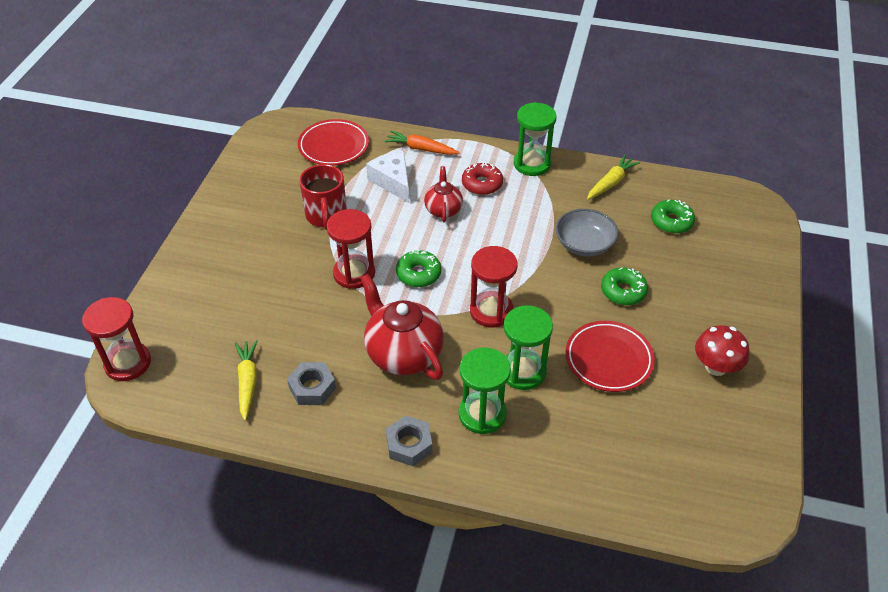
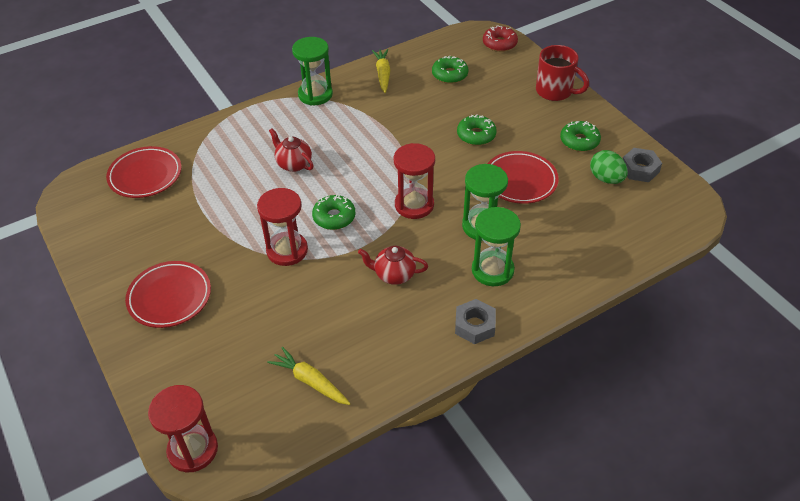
camera: 45 degrees left, 0 degrees up
(241, 247) = (170, 297): none -> red plate
(312, 388) = (363, 346): grey nut -> grey nut (639, 169)
(326, 216) = (210, 228): red mug -> red mug (555, 91)
(392, 181) = (229, 170): white cheese -> none
(403, 353) = (394, 274): red teapot -> red teapot, size x0.57
(421, 149) = (220, 134): orange carrot -> none
(482, 184) = (298, 129): red donut -> red donut (499, 44)
(584, 244) = (416, 123): grey bowl -> none
(694, 420) = (606, 178): none -> green egg
(716, 367) = (579, 141): red mushroom -> green donut

